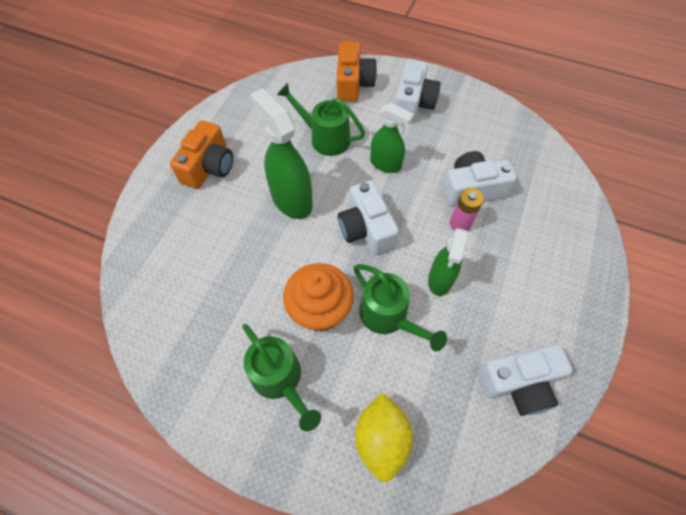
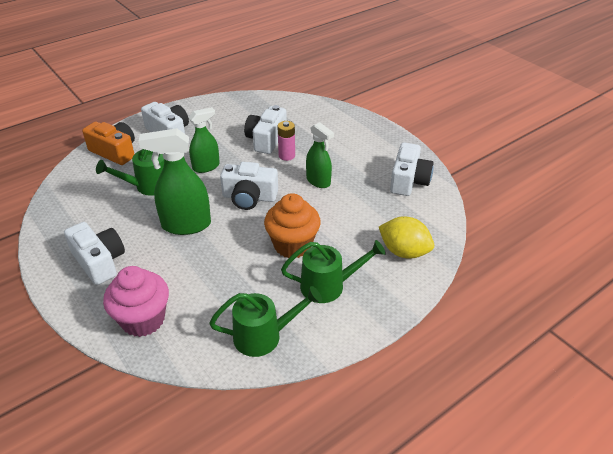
camera: 60 degrees left, 20 degrees down
(159, 241) = (143, 320): none -> pink cupcake
(209, 167) = (99, 262): orange camera -> white camera
(389, 317) = (325, 214): green watering can -> green watering can (264, 336)

